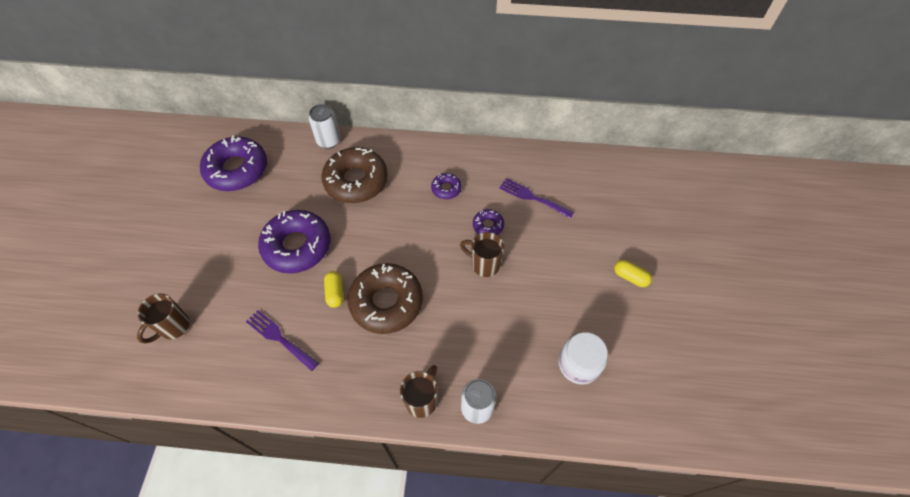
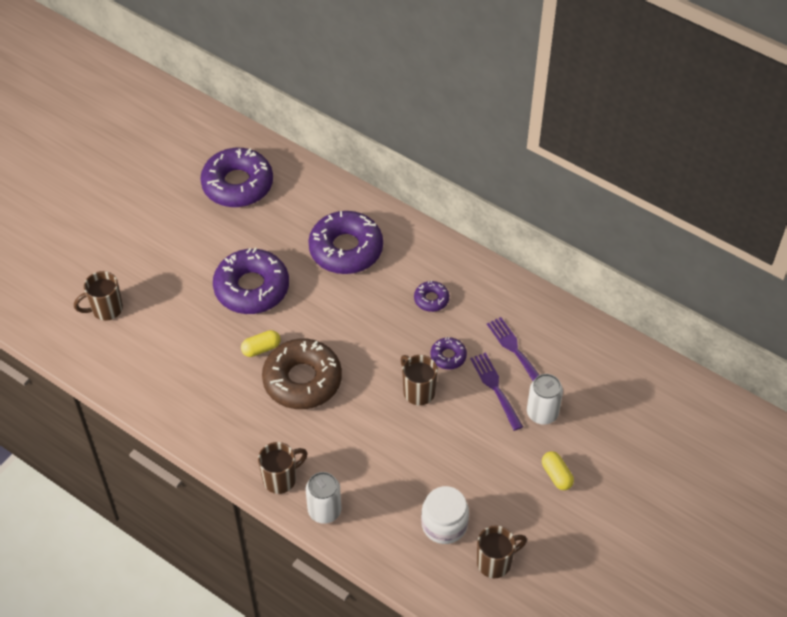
camera: 30 degrees right, 5 degrees down
(280, 338) = (189, 364): purple fork -> purple fork (495, 388)
(328, 141) = (344, 194): white can -> white can (542, 413)
(335, 293) = (261, 348): yellow capsule -> yellow capsule turned 45 degrees clockwise
(356, 181) = (346, 249): brown donut -> purple donut
(639, 374) = (495, 562): none -> brown mug

